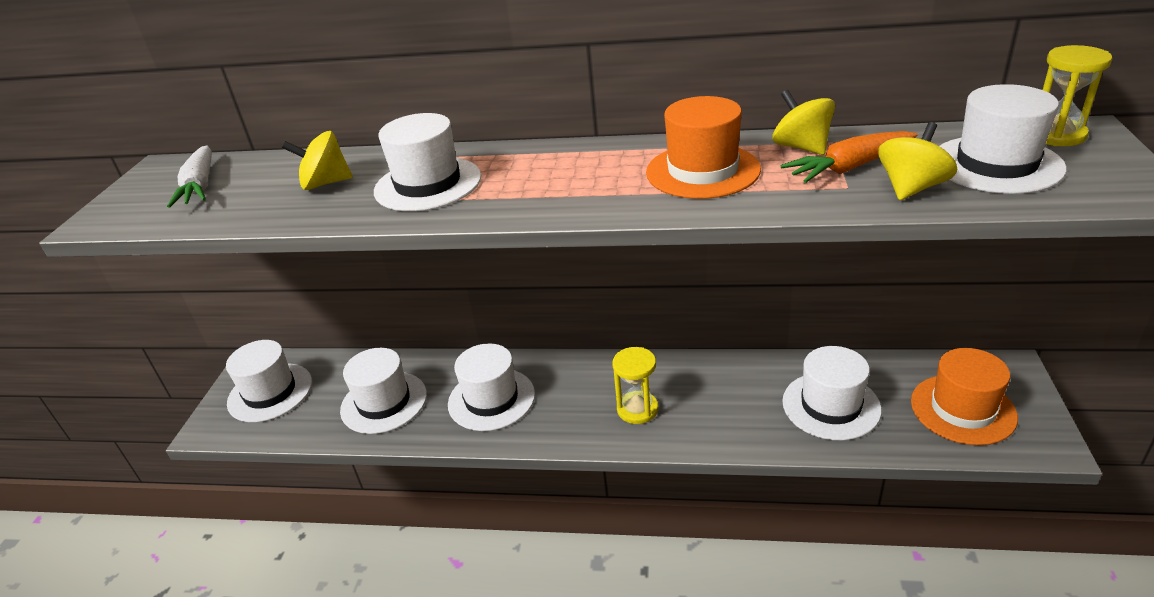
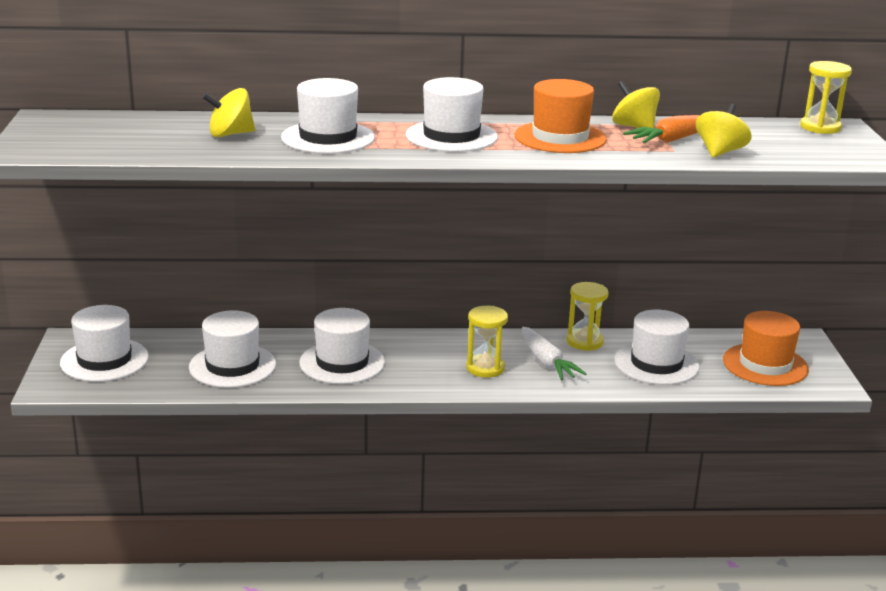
camera: 15 degrees left, 10 degrees down
(200, 186) = (104, 132): white carrot -> white carrot (547, 362)
(753, 370) = (584, 342): none -> yellow hourglass
(996, 164) = (778, 141): white hat -> white hat (451, 136)

